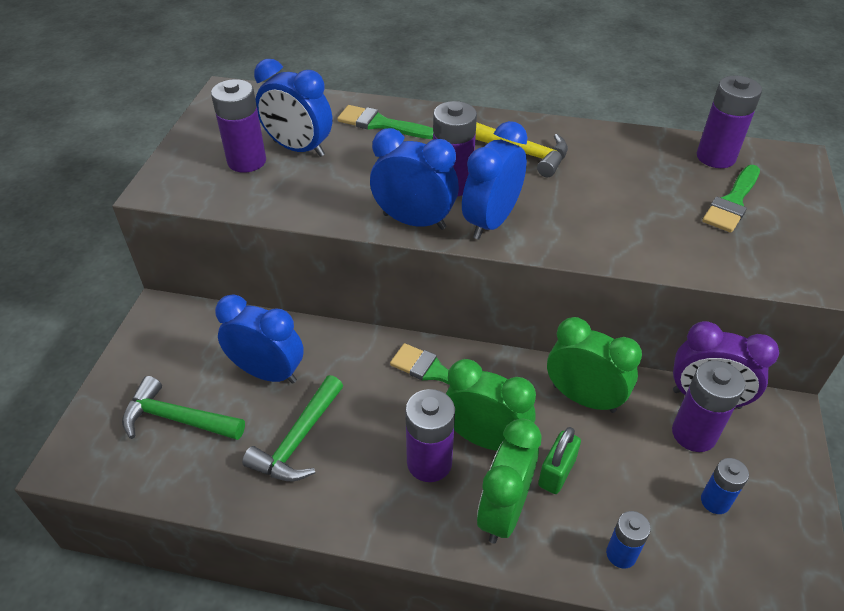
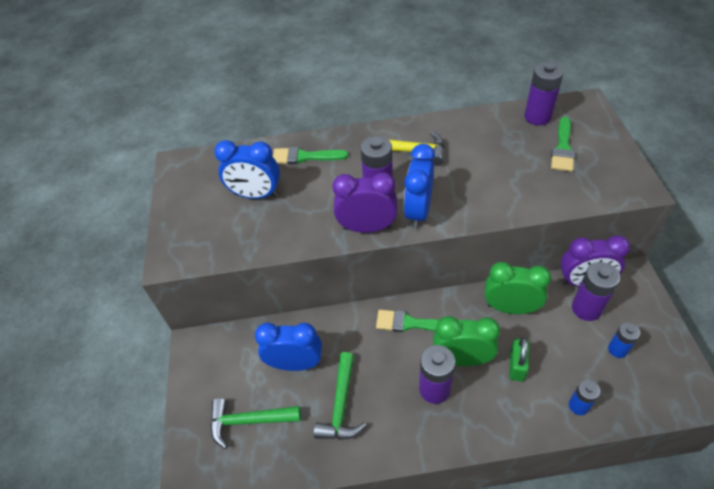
camera: 15 degrees left, 5 degrees up
(247, 161) = (223, 217): purple battery -> none
(414, 221) = (367, 228): blue clock -> purple clock
(503, 511) = (496, 405): green clock -> none

